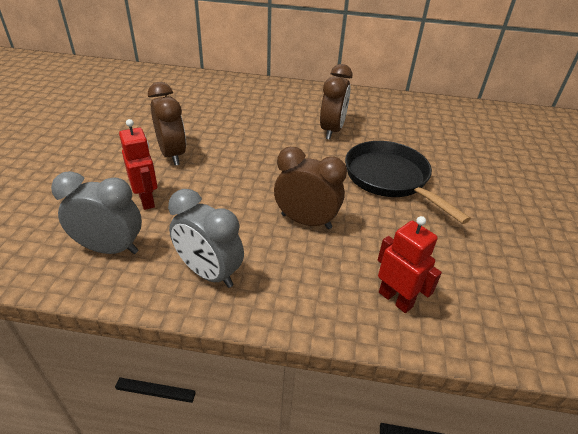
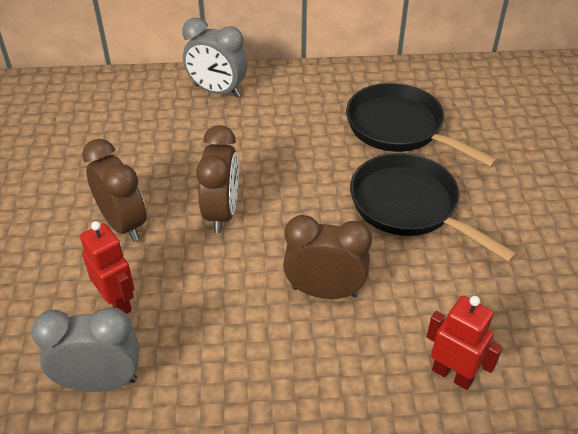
camera: 10 degrees left, 5 degrees up
(209, 273) = (232, 388): grey clock -> grey clock (217, 91)
(332, 130) = (319, 143): brown clock -> brown clock (222, 213)
(395, 131) = (400, 128): none -> black pan

